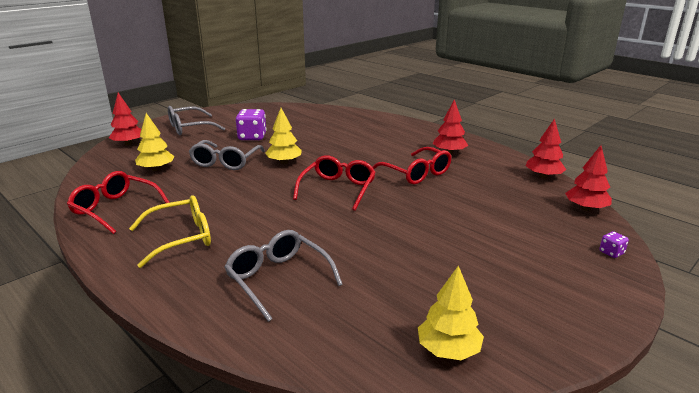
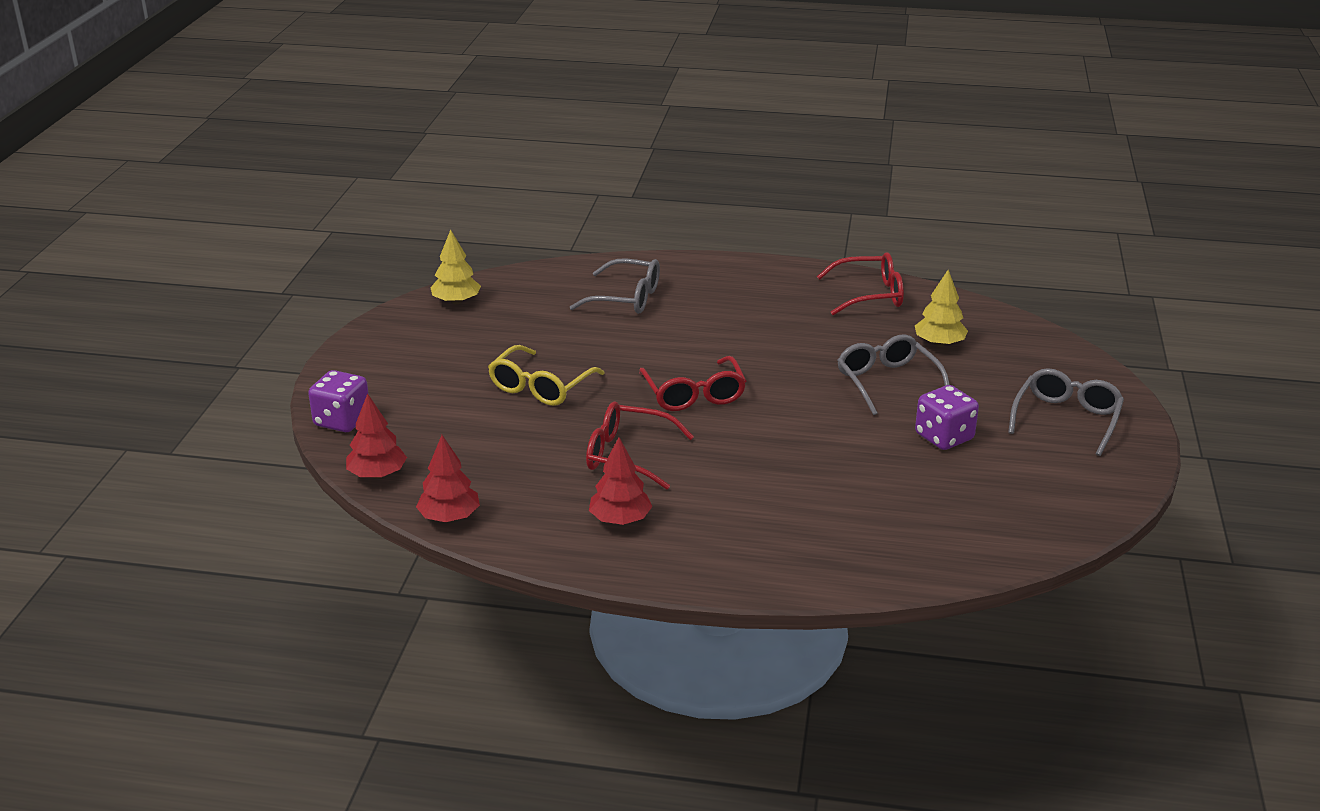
camera: 145 degrees right, 5 degrees up
(128, 144) = (1064, 362): red tree -> none
(181, 238) = (757, 296): yellow glasses -> yellow glasses (541, 387)
(284, 162) = (818, 409): yellow tree -> none
(611, 252) = (342, 421): purple dice -> purple dice, size x2.09

